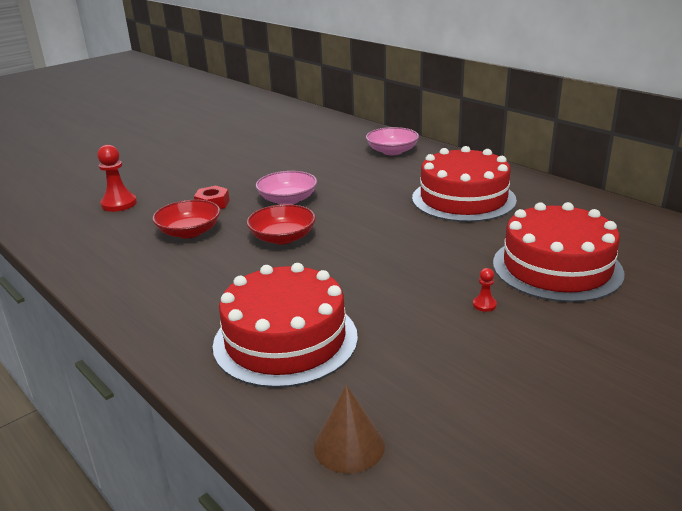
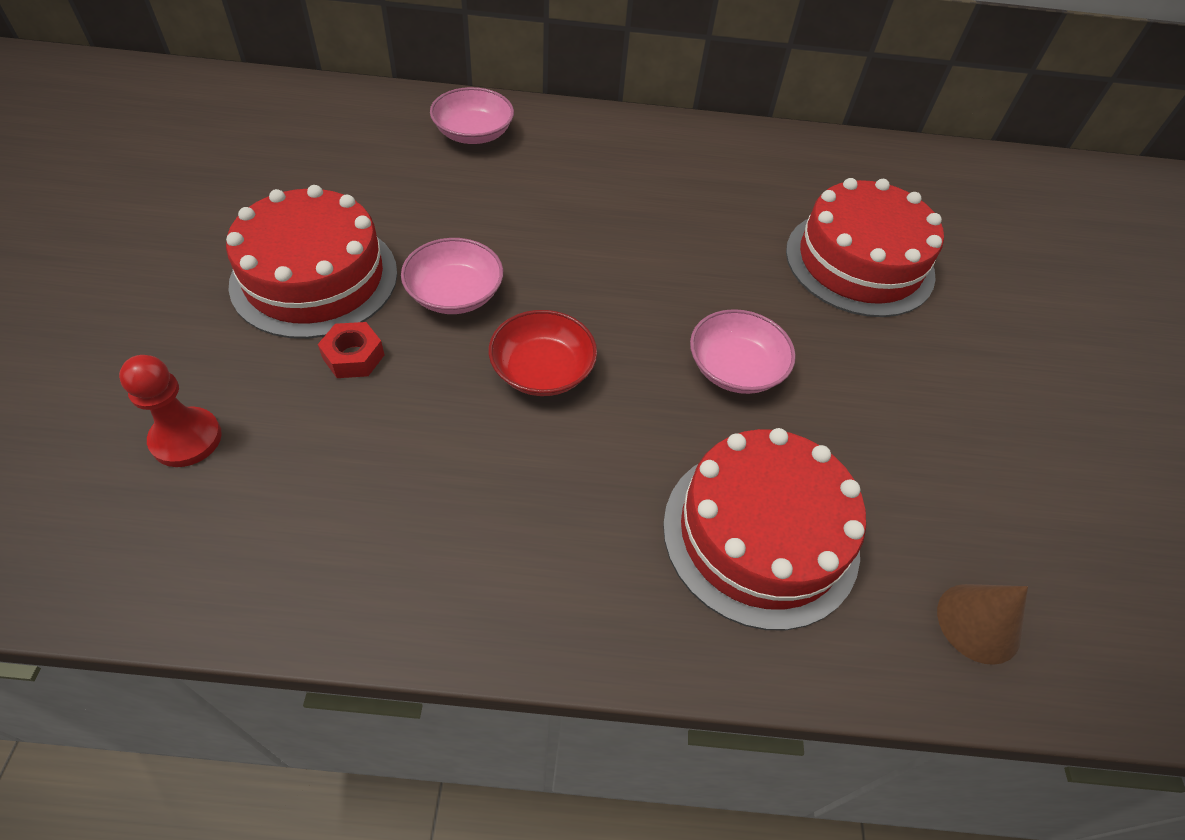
camera: 50 degrees left, 25 degrees up
(189, 232) = (398, 432): red bowl -> none
(386, 277) = (735, 368): none -> pink bowl
(463, 199) = (660, 193): red cake -> red cake (314, 278)
(484, 305) = (864, 354): red pawn -> none

